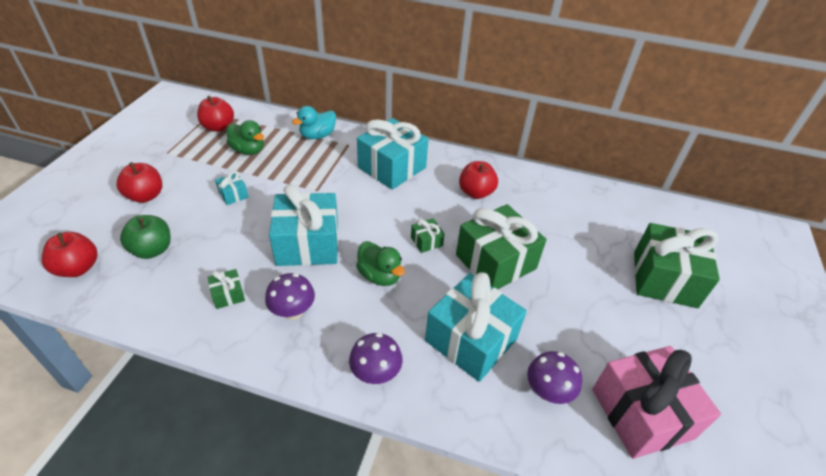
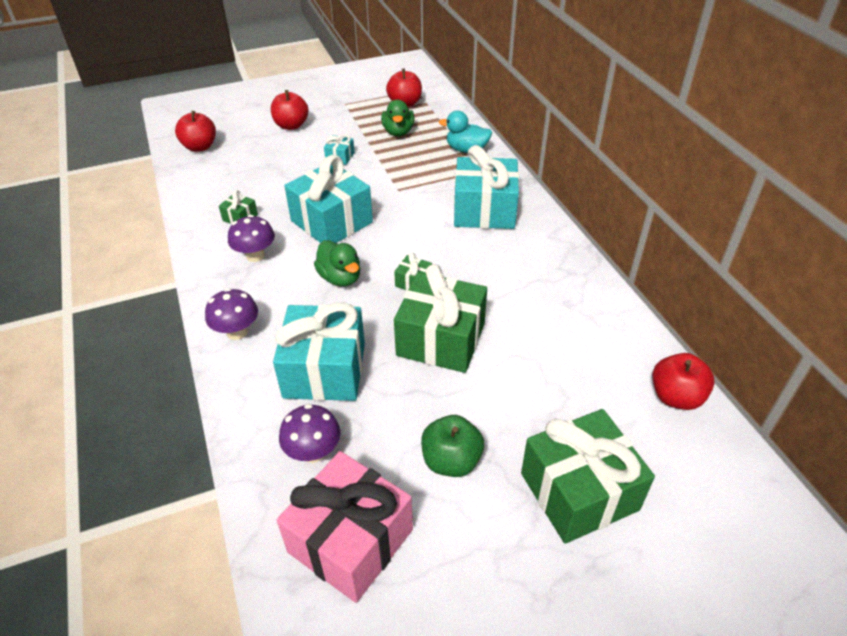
camera: 55 degrees right, 0 degrees up
(152, 250) = (246, 162): green apple -> green apple (451, 461)
(380, 276) = (340, 278): green duck -> green duck turned 45 degrees counterclockwise
(476, 192) = (523, 278): red apple -> red apple (676, 397)

